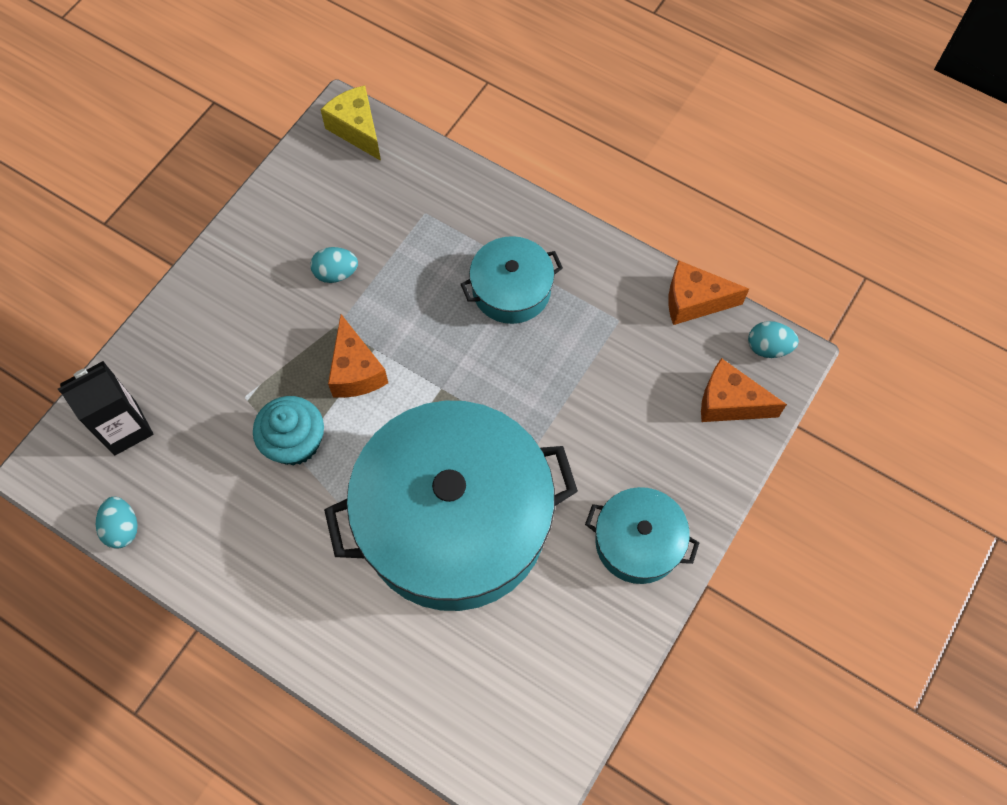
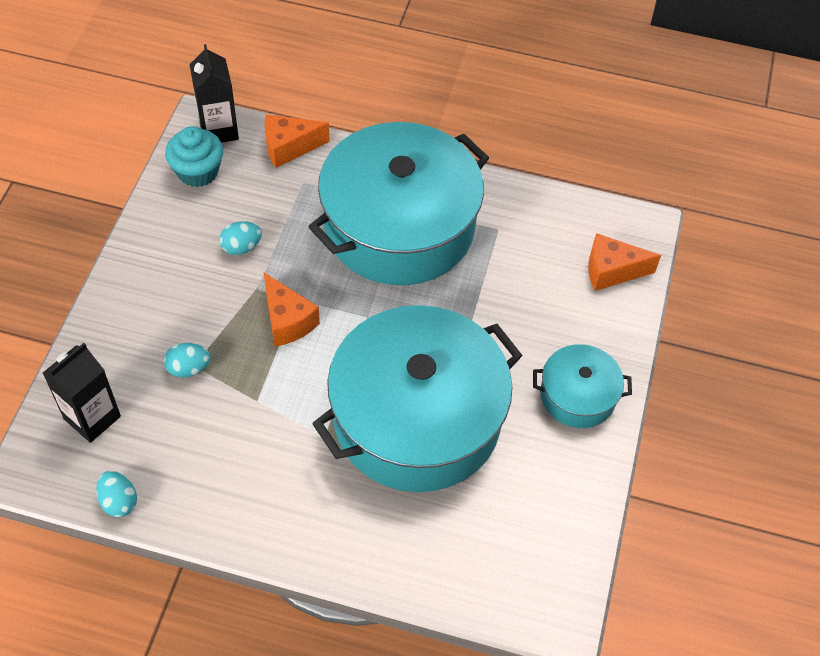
camera: 20 degrees left, 10 degrees down
(295, 442) = (253, 391): turquoise cupcake -> turquoise cupcake (198, 171)
(357, 129) = (219, 130): yellow cheese -> black carton
(511, 290) = (399, 226): turquoise pot -> turquoise pot, size x2.15
(694, 301) = (554, 201): orange cheese -> orange cheese (289, 147)
(768, 347) = (627, 222): turquoise egg -> turquoise egg (188, 368)

